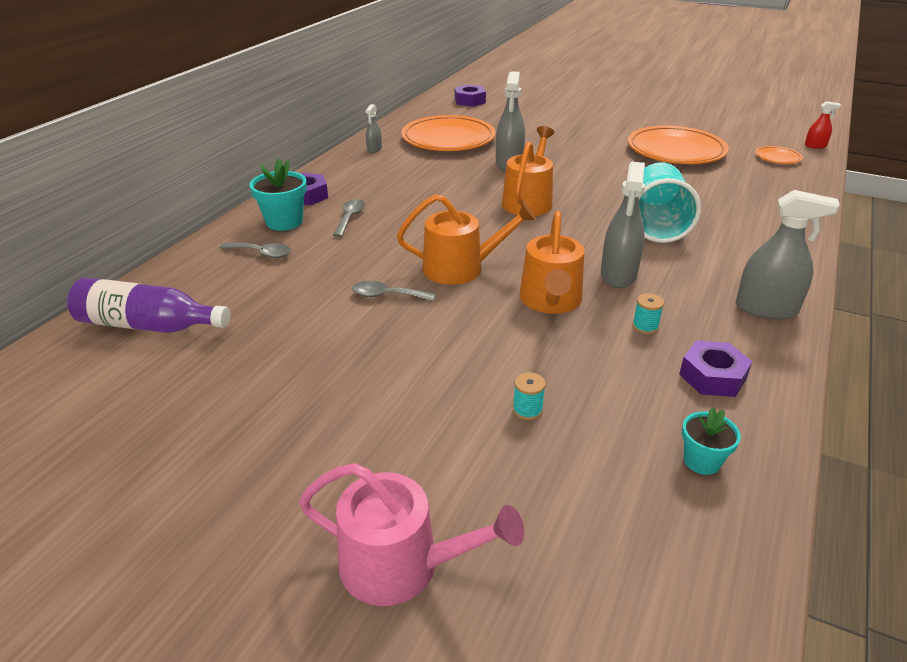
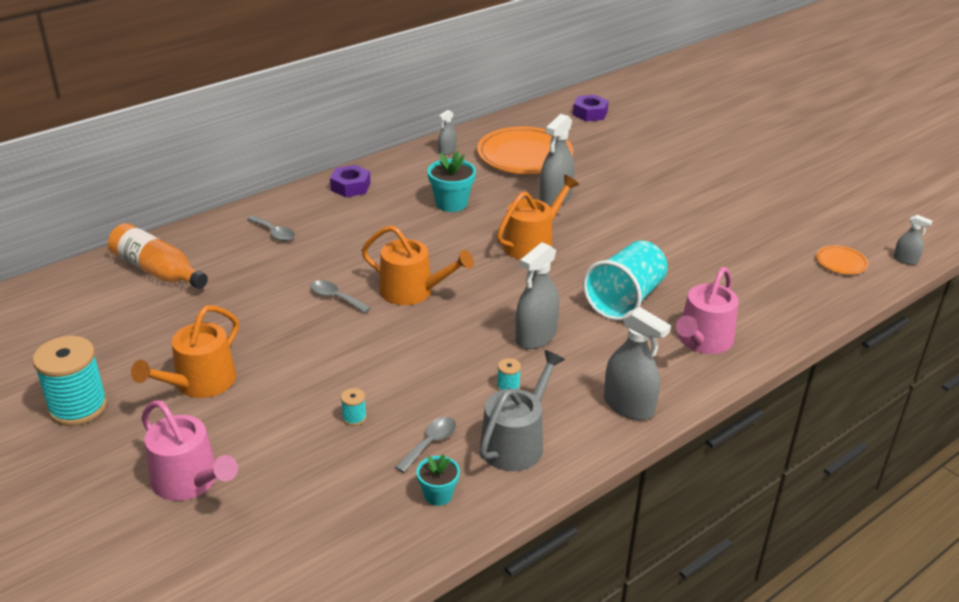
camera: 25 degrees right, 0 degrees up
(148, 325) = (157, 271): purple bottle -> orange bottle
(158, 524) = (78, 407): none -> turquoise spool
(284, 222) = (313, 208): turquoise flower pot -> turquoise flower pot (451, 203)
(350, 218) = (366, 219): grey spoon -> grey spoon (430, 443)
(550, 301) = (455, 341): orange watering can -> orange watering can (200, 383)
(675, 151) = (738, 226): orange plate -> none
(712, 376) = (516, 442): purple nut -> grey watering can
(755, 238) = (702, 341): none -> pink watering can
(815, 146) = (905, 260): red spray bottle -> grey spray bottle

